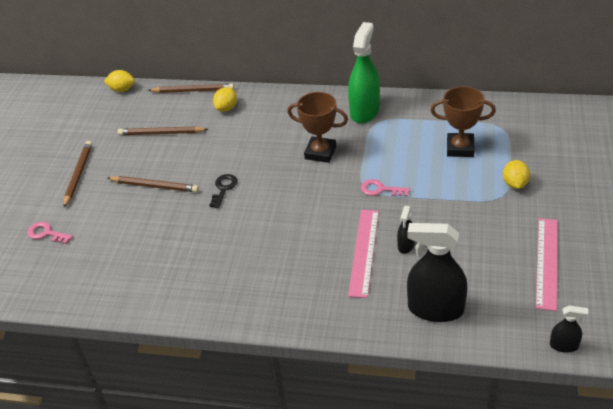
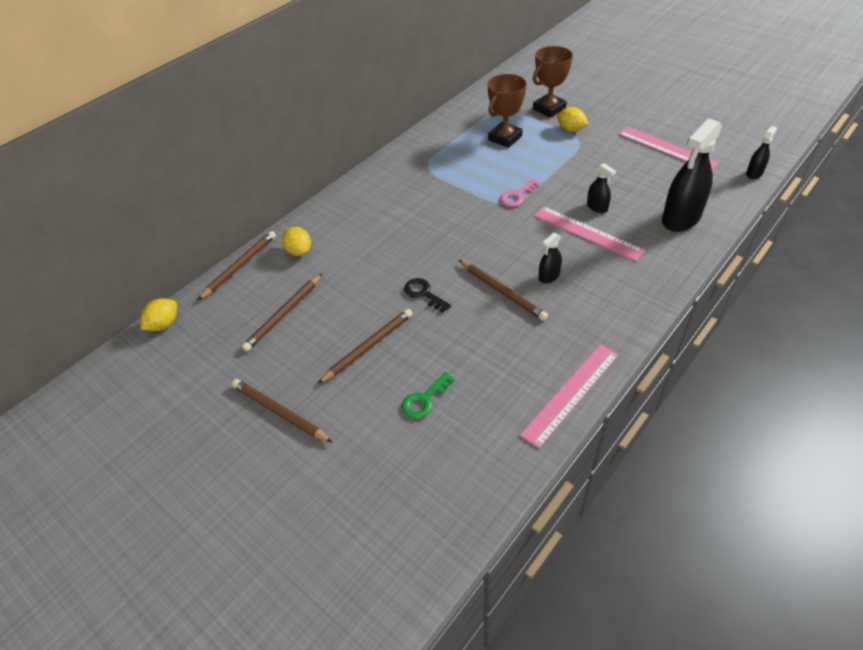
camera: 60 degrees left, 5 degrees up
(46, 233) = (359, 476): pink key -> none
(122, 235) = (424, 399): none -> green key
(168, 309) = (571, 393): none -> pink ruler
(253, 229) = (502, 292): none -> brown pencil
(290, 249) = (549, 276): none -> black spray bottle
(320, 152) = (434, 213): brown trophy -> brown trophy (549, 109)
(364, 111) = (404, 168): green spray bottle -> none

